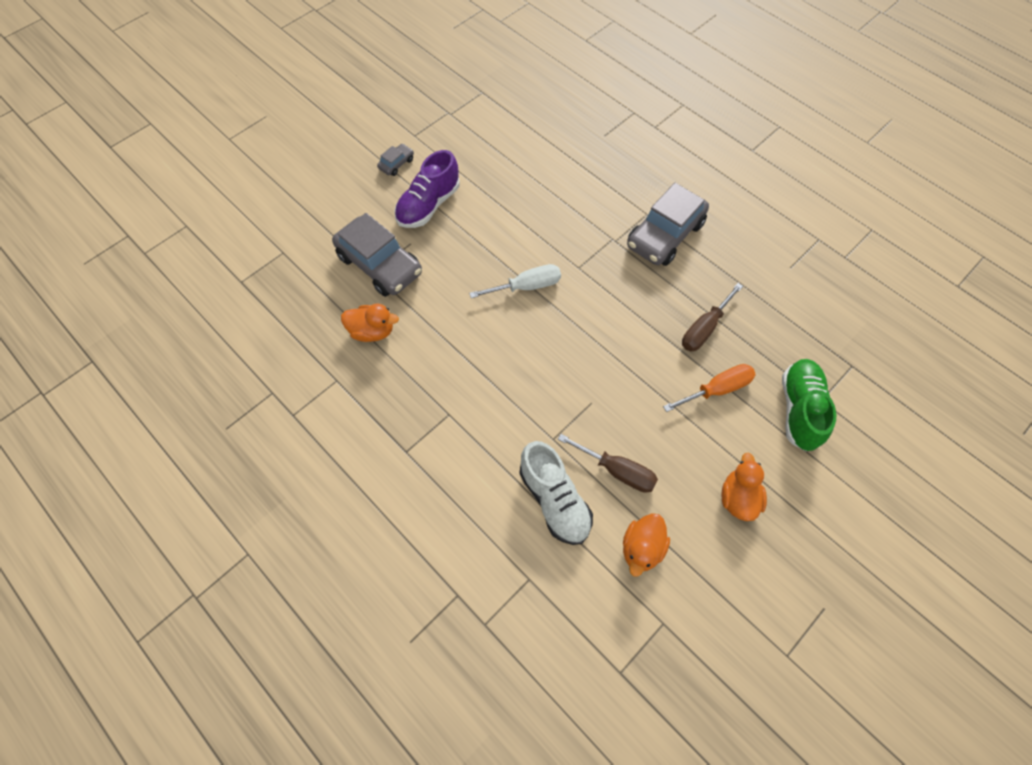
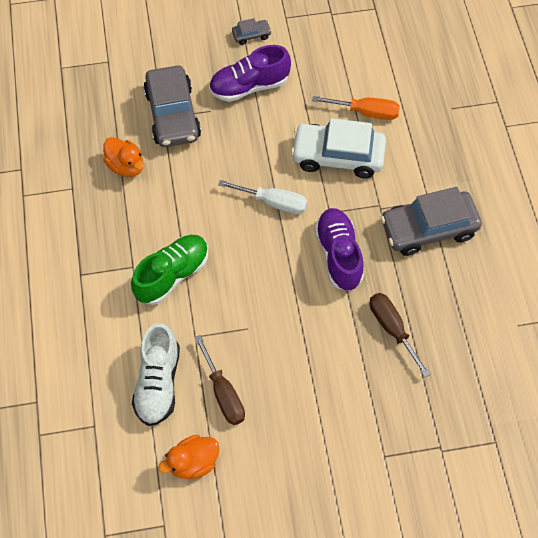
camera: 35 degrees right, 0 degrees up
(548, 220) = (338, 156): none -> white car
(614, 297) = (338, 255): none -> purple shoe
(704, 328) = (392, 329): brown screwdriver -> brown screwdriver turned 75 degrees clockwise
(717, 389) = (358, 384): orange screwdriver -> orange screwdriver (366, 112)
(738, 498) = (300, 478): orange duck -> none
(799, 410) = (414, 446): green shoe -> green shoe (172, 275)

